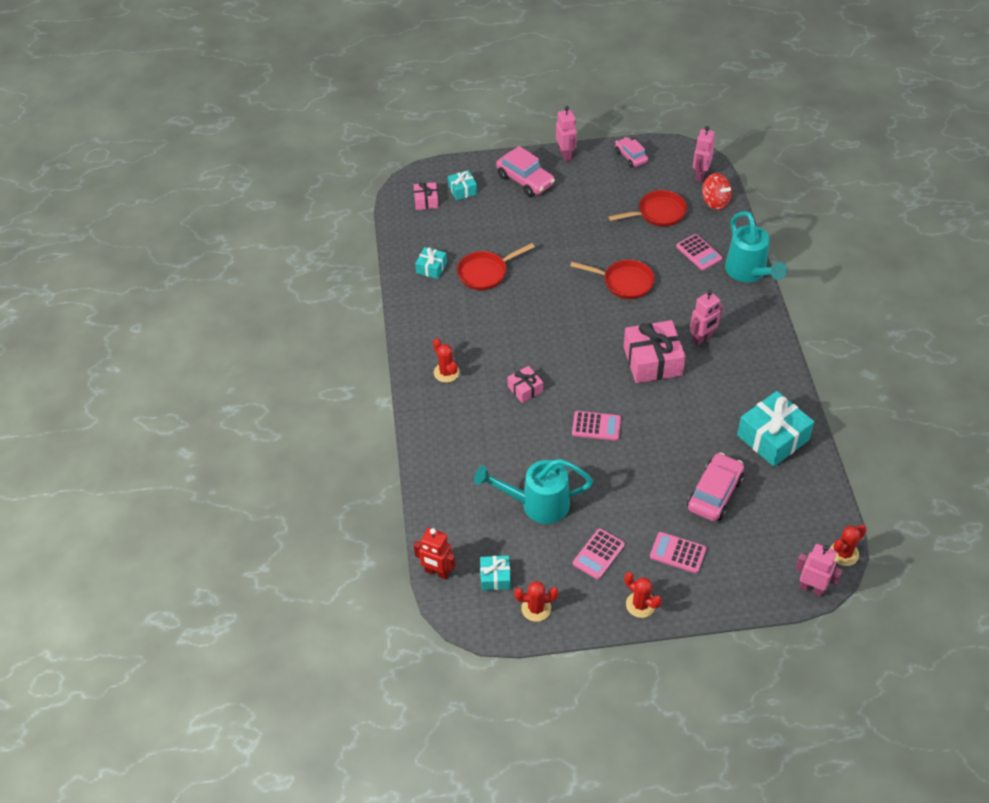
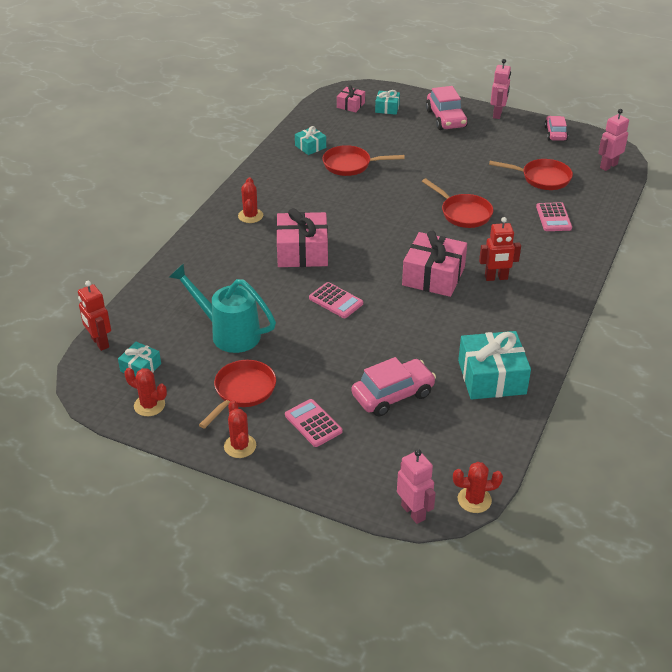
camera: 30 degrees right, 10 degrees down
(525, 389) = (302, 251): pink gift -> pink gift, size x1.91
(598, 554) = (242, 391): pink calculator -> red pan
(702, 338) = (496, 278): pink robot -> red robot
(715, 202) = (604, 188): red spinning top -> none
(749, 273) = (588, 249): turquoise watering can -> none

